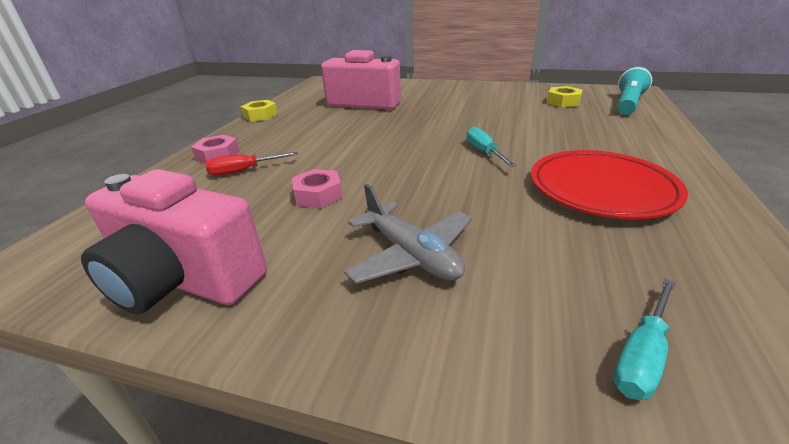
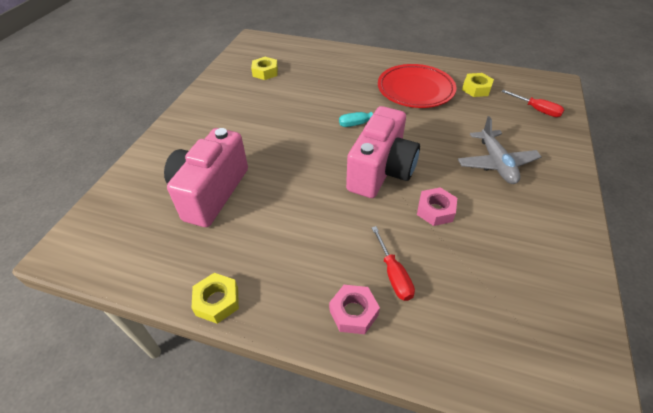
camera: 90 degrees left, 15 degrees up
(184, 280) = (554, 265): pink camera -> pink camera (381, 171)
(411, 254) = (496, 163): grey plane -> grey plane turned 120 degrees clockwise
(628, 104) = (281, 49): turquoise flashlight -> none
(642, 355) = (536, 110): turquoise screwdriver -> red screwdriver
(666, 258) = (476, 89): none -> yellow nut

